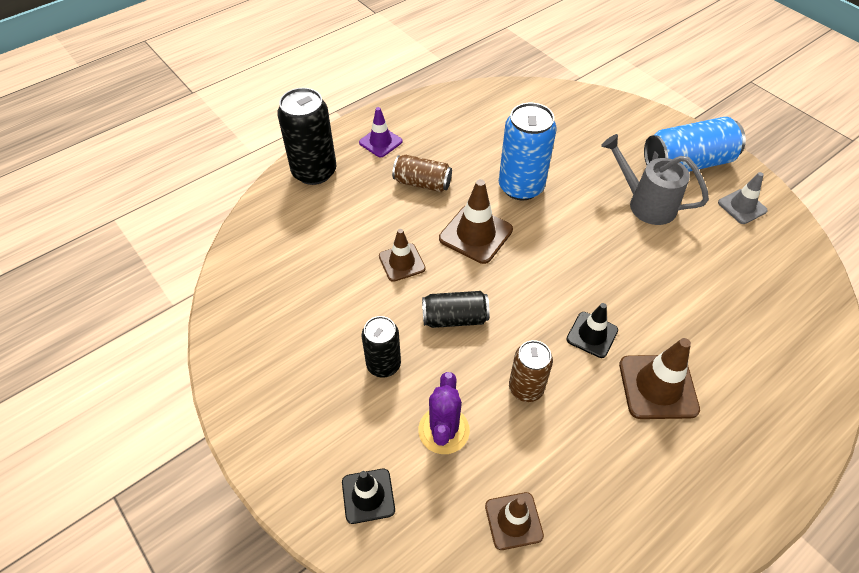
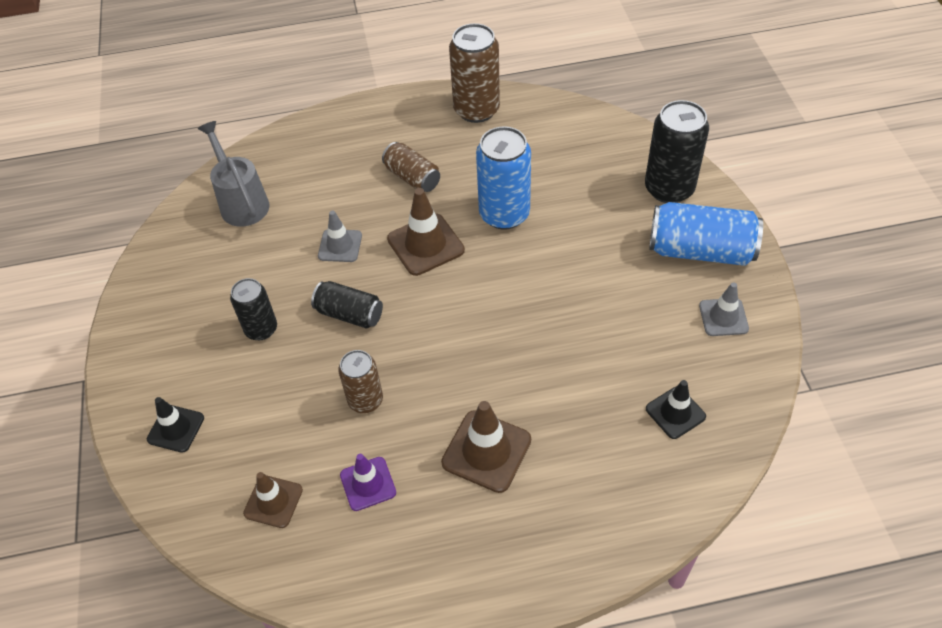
camera: 30 degrees right, 0 degrees up
(314, 172) = (323, 133): black can -> black can (669, 189)
(380, 142) = (402, 124): purple traffic cone -> purple traffic cone (368, 484)
(402, 262) = (340, 246): brown traffic cone -> grey traffic cone
(435, 112) = (476, 110): none -> brown can
(444, 430) = (271, 404): purple cactus -> none
(592, 335) = (462, 379): black traffic cone -> black traffic cone (675, 413)
(645, 203) = (619, 276): grey watering can -> grey watering can (242, 202)

